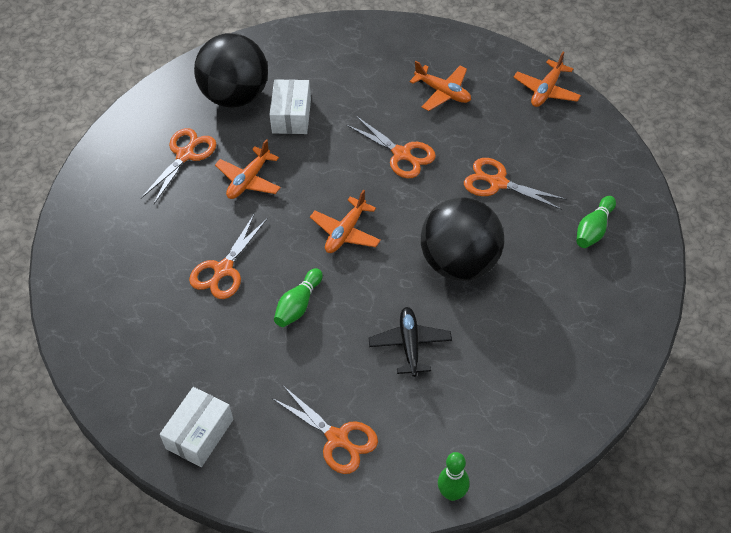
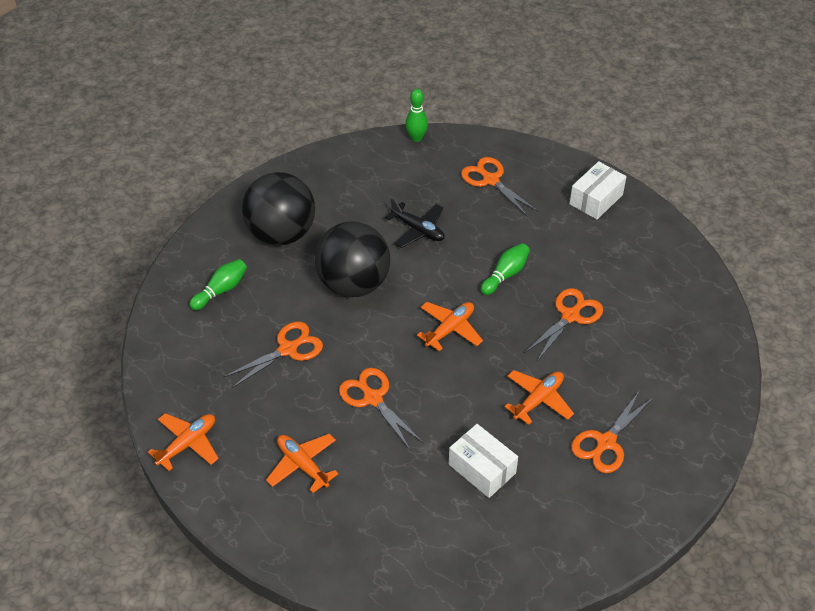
camera: 170 degrees left, 5 degrees down
(235, 96) = (544, 510): black ball -> black ball (281, 234)
(291, 116) = (482, 469): white box -> white box turned 60 degrees counterclockwise
(410, 344) = (418, 230): black plane -> black plane turned 60 degrees counterclockwise
(498, 183) = (287, 349): orange scissors -> orange scissors turned 75 degrees counterclockwise

